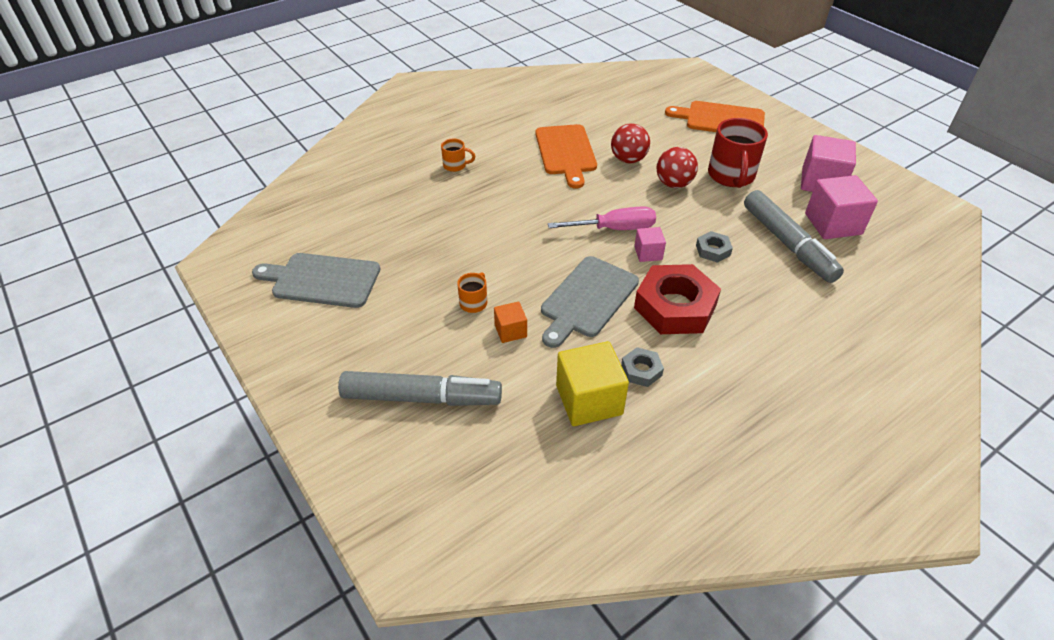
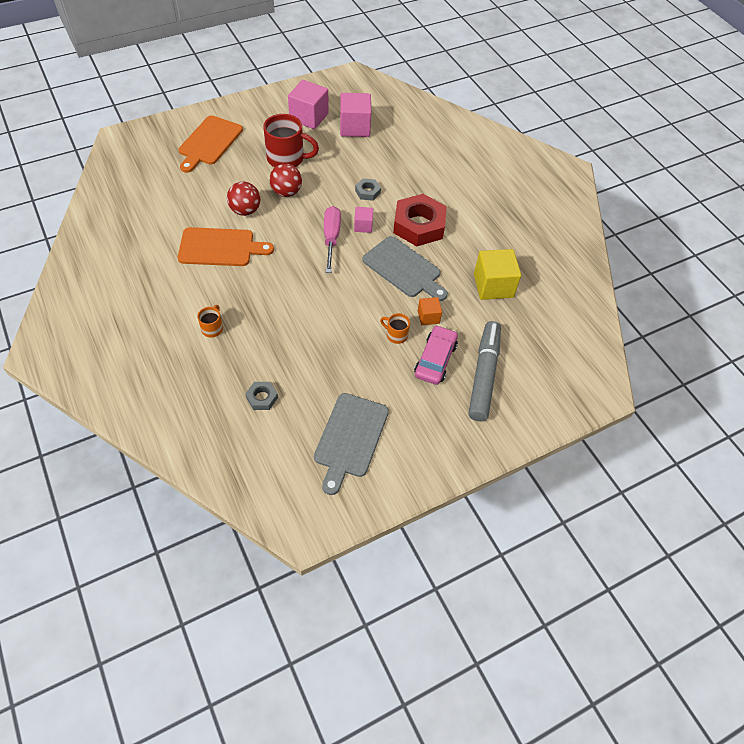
camera: 85 degrees left, 10 degrees up
(440, 344) = (435, 360): none -> pink car
(641, 370) = (472, 255): grey nut -> grey nut (262, 398)
(787, 244) = (369, 154): grey marker -> none

